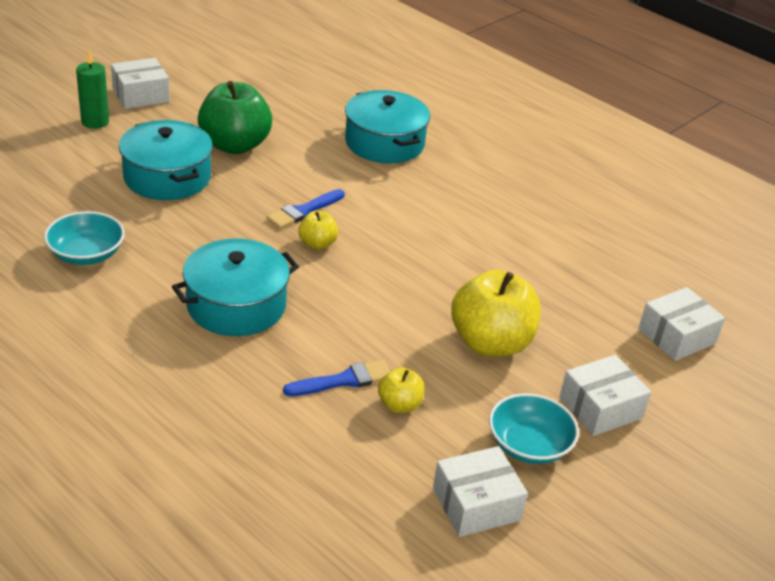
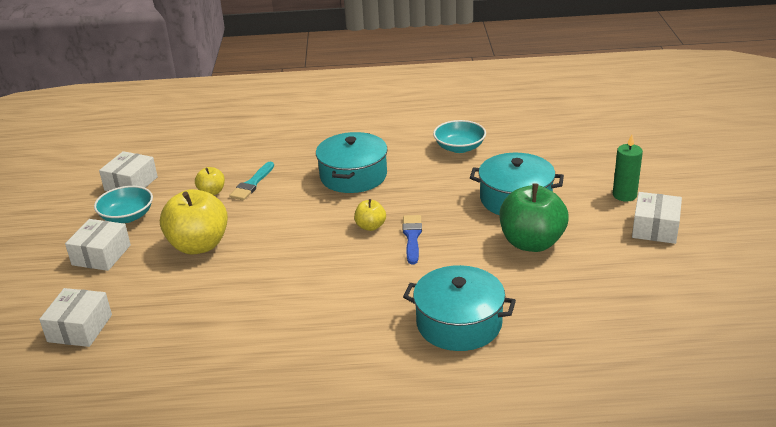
camera: 140 degrees right, 5 degrees down
(343, 380) = (252, 184): blue brush -> turquoise brush

